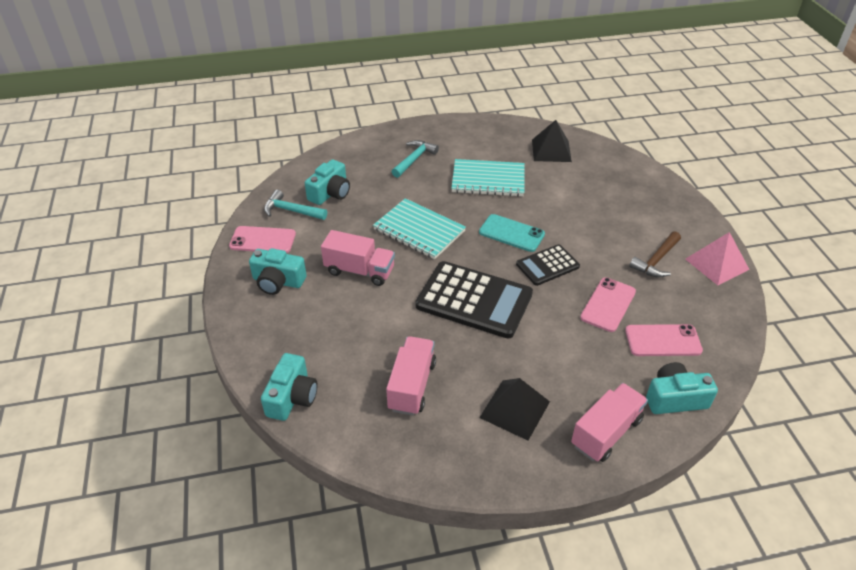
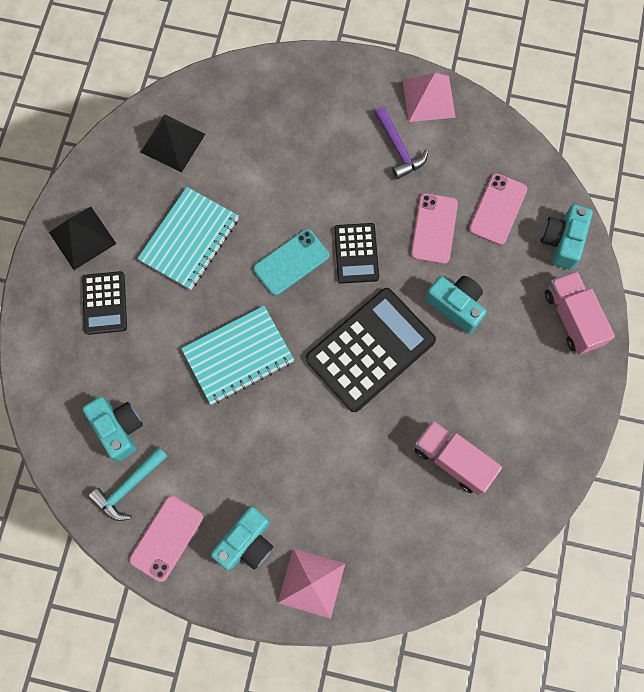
camera: 65 degrees left, 30 degrees up
(261, 329) = (311, 583): none -> pink pyramid
(292, 397) = (418, 579): turquoise camera -> turquoise camera (456, 306)
(359, 271) = (272, 447): pink truck -> none
(414, 159) = (105, 303): turquoise hammer -> black calculator
(515, 409) = (517, 380): black pyramid -> black pyramid (82, 237)
(608, 304) = (434, 228): pink phone -> pink phone turned 45 degrees clockwise
(656, 261) = (399, 149): brown hammer -> purple hammer

